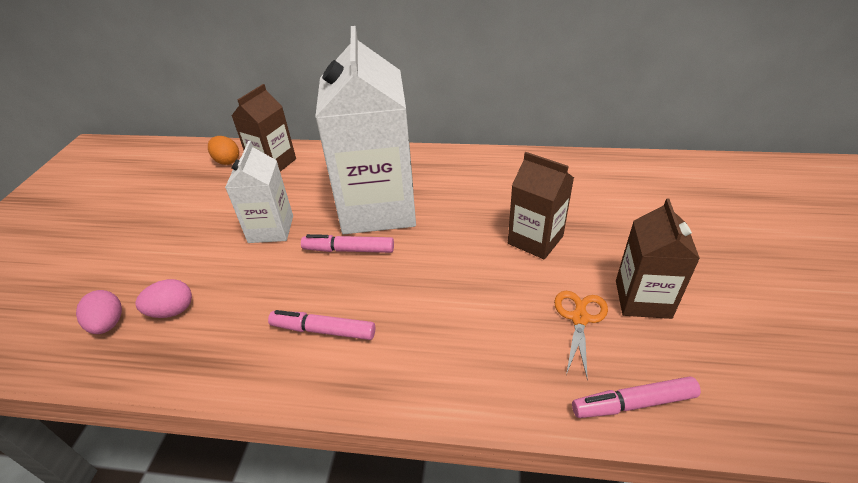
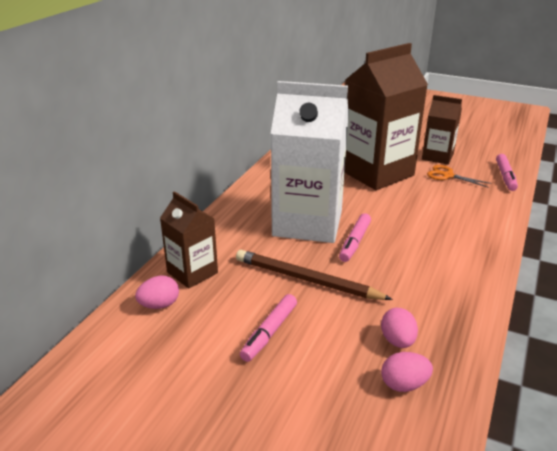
camera: 75 degrees left, 10 degrees down
(227, 161) = (159, 305): orange egg -> pink egg
(271, 229) = (306, 279): white carton -> brown pencil
(323, 330) = (438, 262): pink marker -> pink marker (269, 332)
(535, 240) = (376, 173): brown carton -> brown carton, size x1.90

